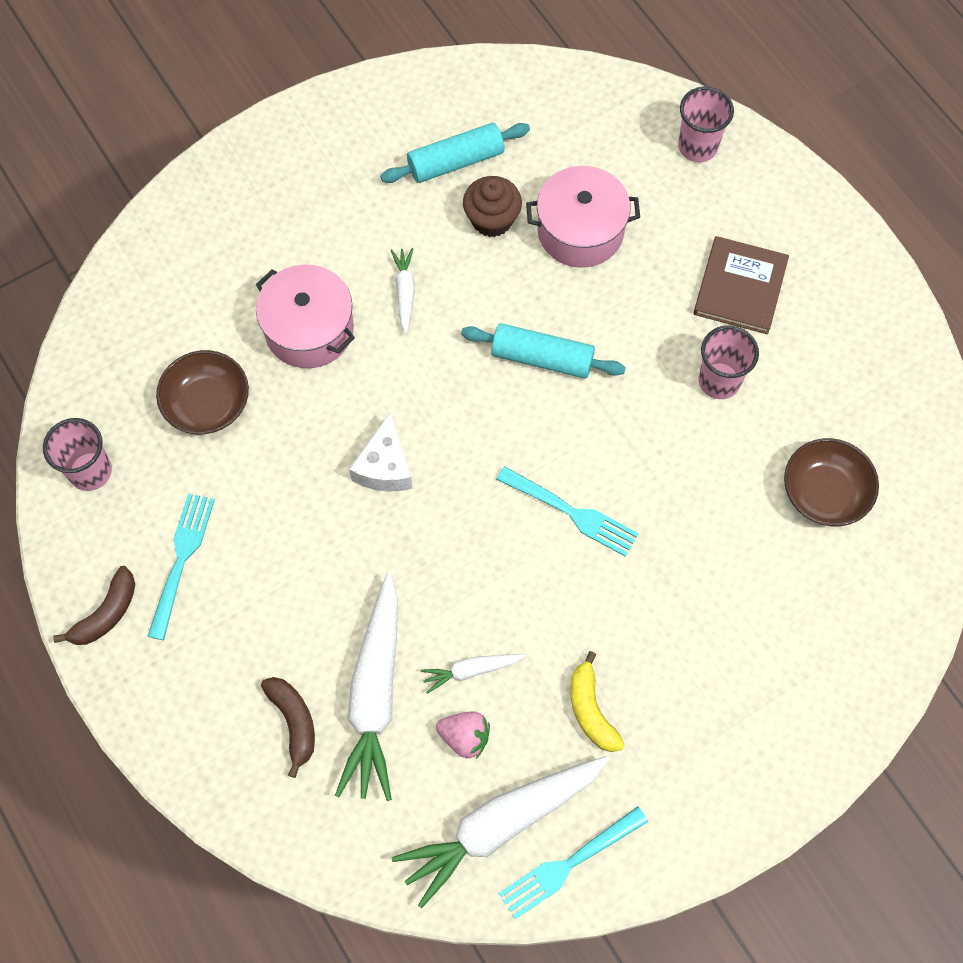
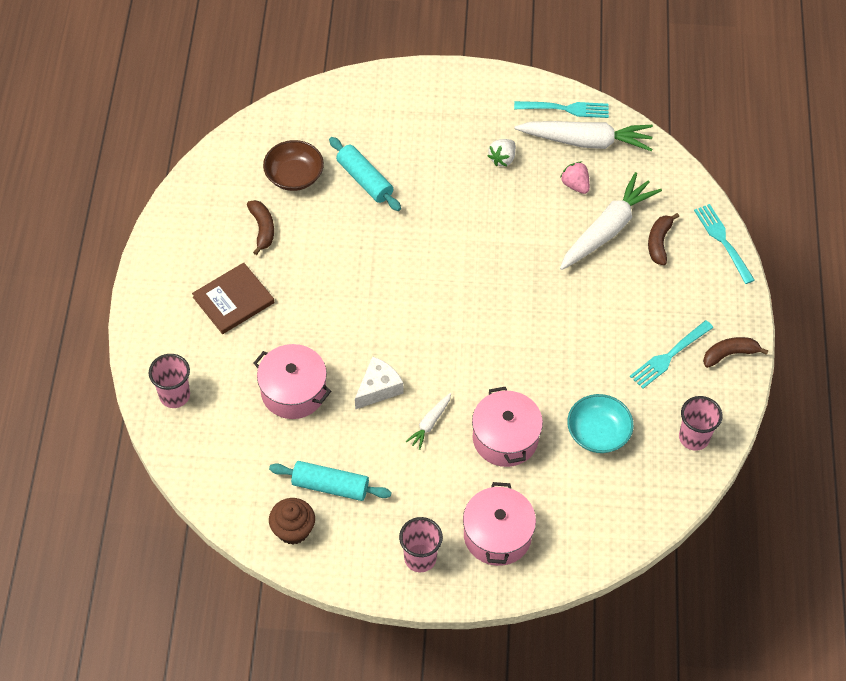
camera: 145 degrees left, 10 degrees down
(207, 404) = (598, 433): brown bowl -> turquoise bowl
(243, 222) = (497, 535): none -> pink pot
(385, 466) = (519, 333): white cheese -> white cheese (378, 388)
(471, 670) = (549, 210): white carrot -> none
(492, 219) = (340, 433): brown cupcake -> brown cupcake (293, 530)
(542, 358) = (381, 334): turquoise rolling pin -> turquoise rolling pin (364, 180)
(570, 512) = (435, 248): turquoise fork -> turquoise fork (723, 241)
(591, 710) = (502, 159): yellow banana -> white strawberry
(719, 381) = (295, 260): pink cup -> pink cup (420, 558)
(793, 395) = (262, 229): none -> brown banana

